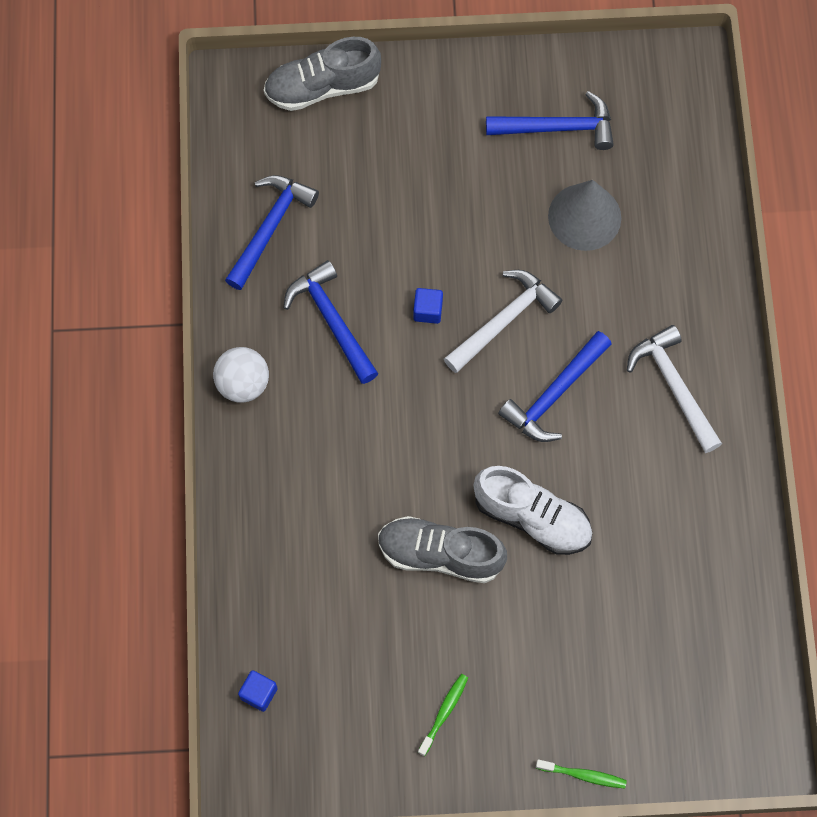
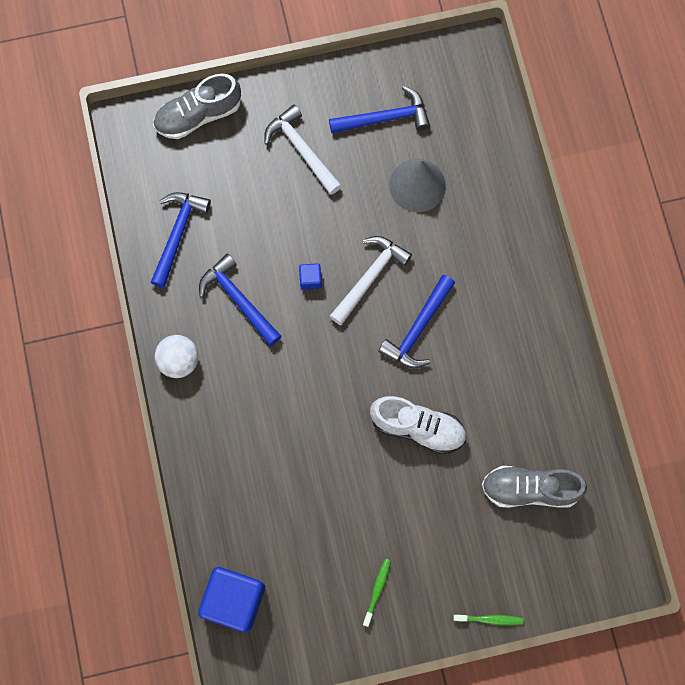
camera: 10 degrees left, 5 degrees up
(259, 693) = (234, 600): blue cube -> blue cube, size x2.29
(440, 554) = (353, 468): grey shoe -> grey shoe (529, 489)
(674, 387) = (507, 307): white hammer -> white hammer (302, 150)

